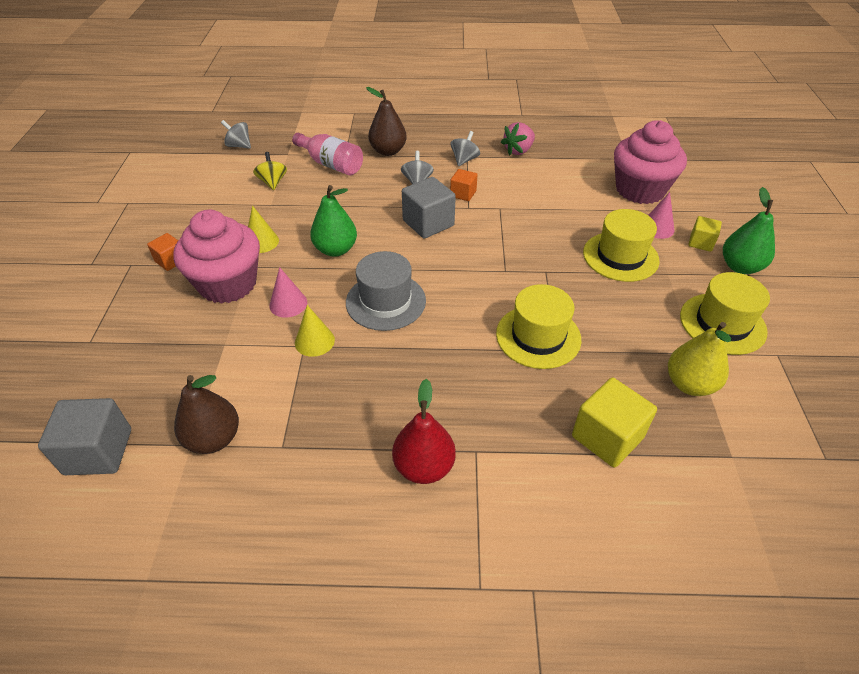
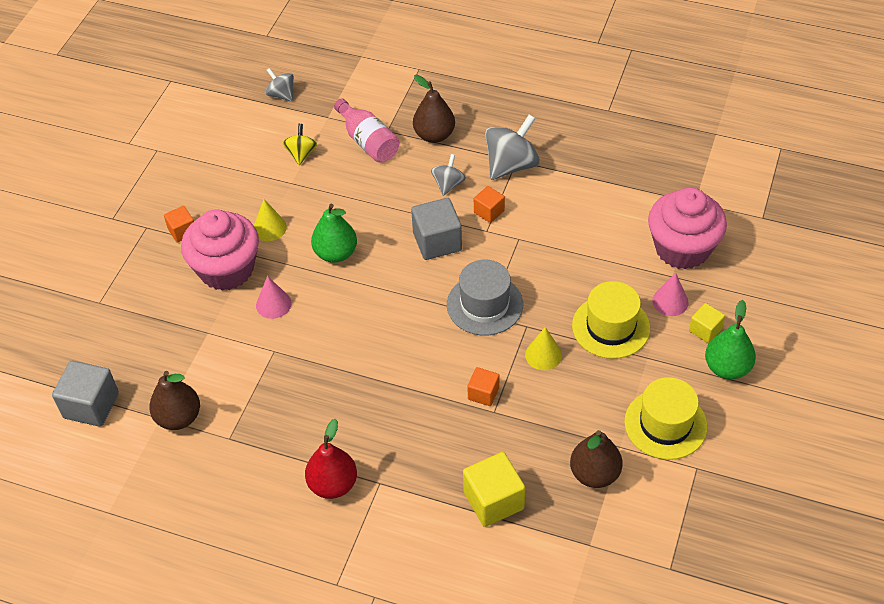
camera: 20 degrees right, 5 degrees up
(314, 341) = (284, 348): yellow cone -> yellow cone (543, 354)
(385, 301) = (361, 323): grey hat -> grey hat (484, 304)
(464, 160) = (511, 165): grey spinning top -> grey spinning top, size x1.77
(518, 151) = (577, 164): pink strawberry -> none
(538, 336) = (483, 393): yellow hat -> orange cube
(689, 384) = (594, 474): yellow pear -> brown pear

